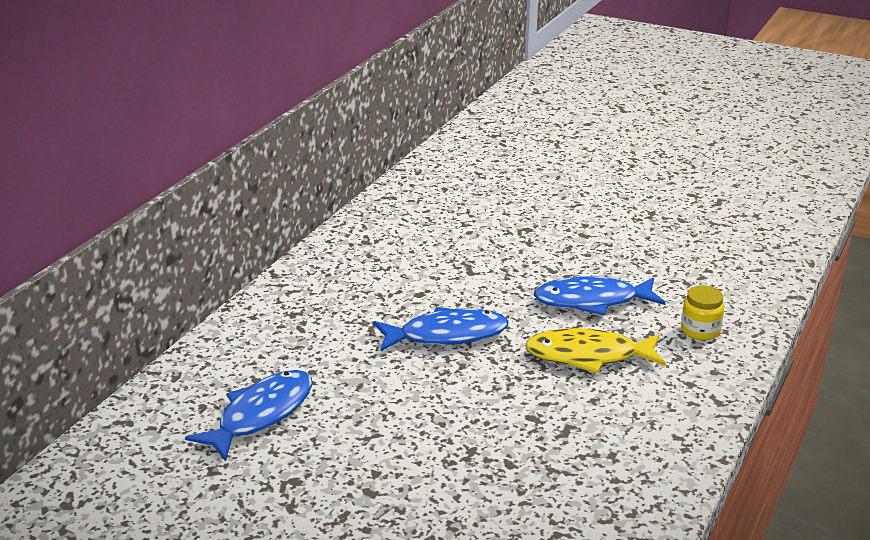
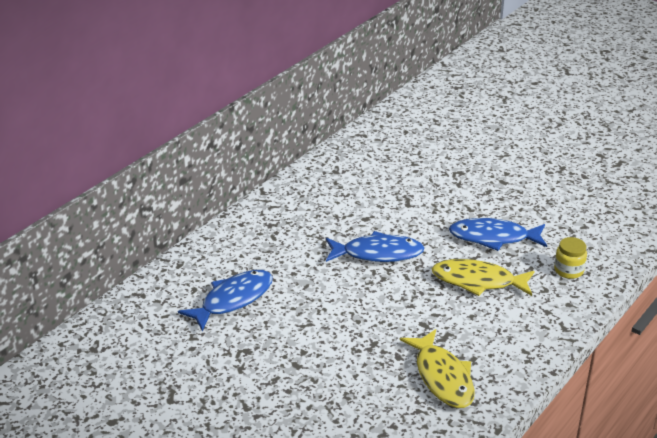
camera: 10 degrees right, 5 degrees up
(578, 484) = (442, 377): none -> yellow fish

